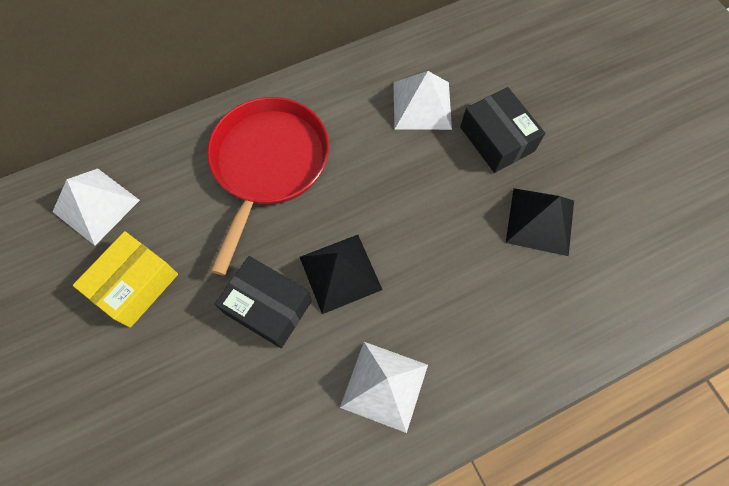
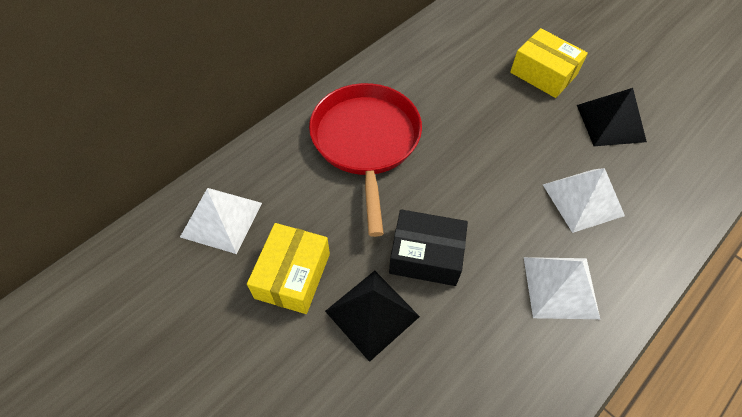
camera: 20 degrees left, 10 degrees down
(340, 273) = (473, 208): black pyramid -> black pyramid (372, 313)
(422, 105) = (470, 64): white pyramid -> white pyramid (582, 200)
(497, 139) = (543, 73): black box -> yellow box

